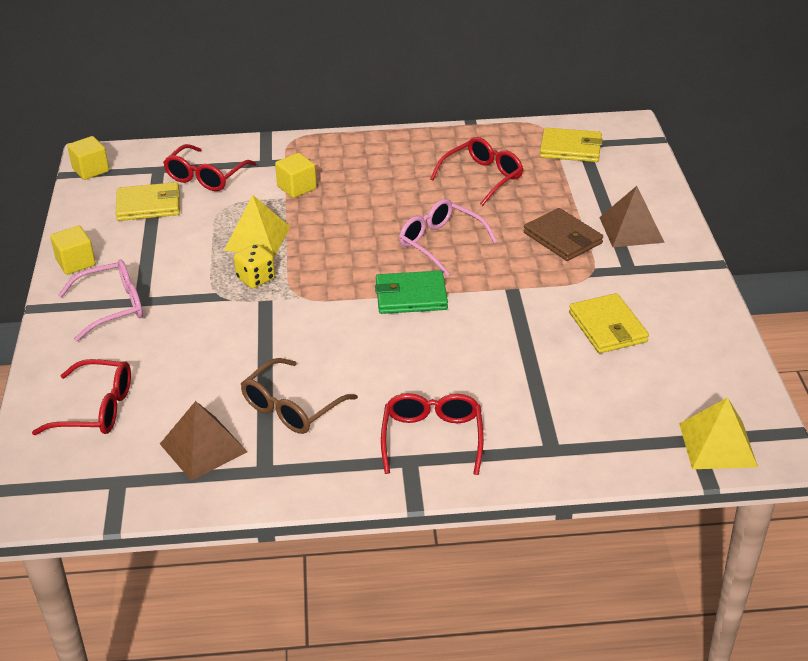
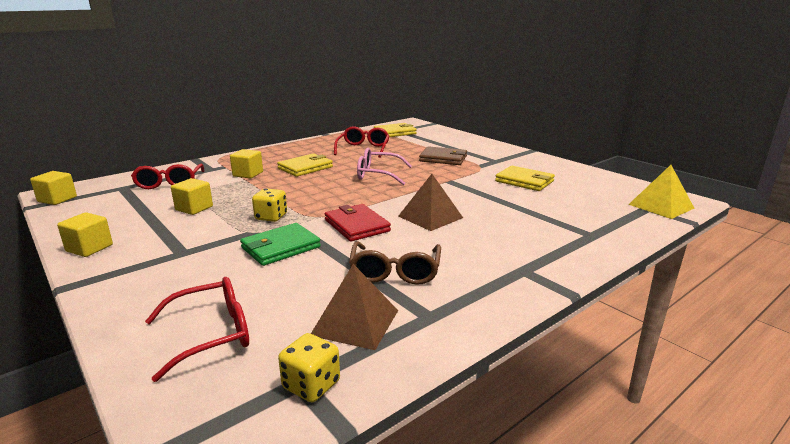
camera: 35 degrees left, 15 degrees down
(113, 307) = (157, 263): pink glasses -> none
(122, 487) = (311, 385): none -> yellow dice
(149, 205) = (133, 204): yellow wallet -> yellow wallet (305, 168)
(197, 234) = (194, 208): none -> yellow cube
(257, 238) = (247, 199): yellow pyramid -> none
(323, 327) = (356, 225): none -> red wallet
(411, 296) = (394, 198): green wallet -> green wallet (280, 247)
(432, 438) = (517, 254): red glasses -> none
(631, 229) = (471, 149): brown pyramid -> brown pyramid (430, 217)

